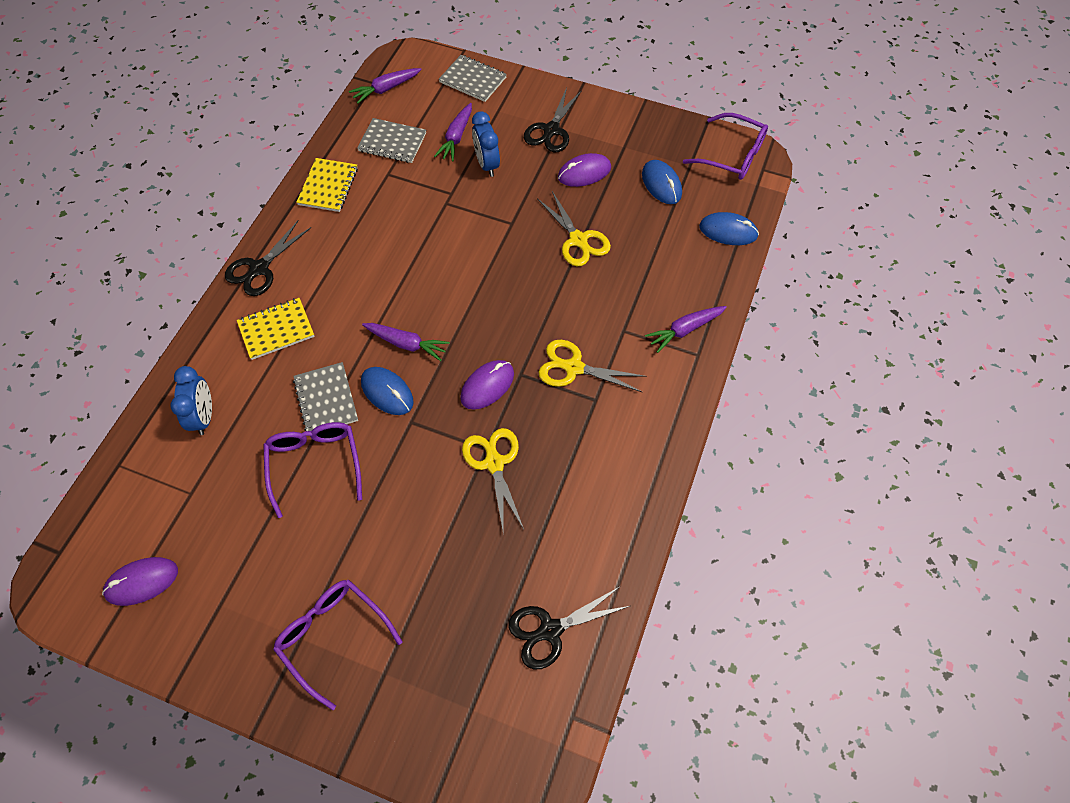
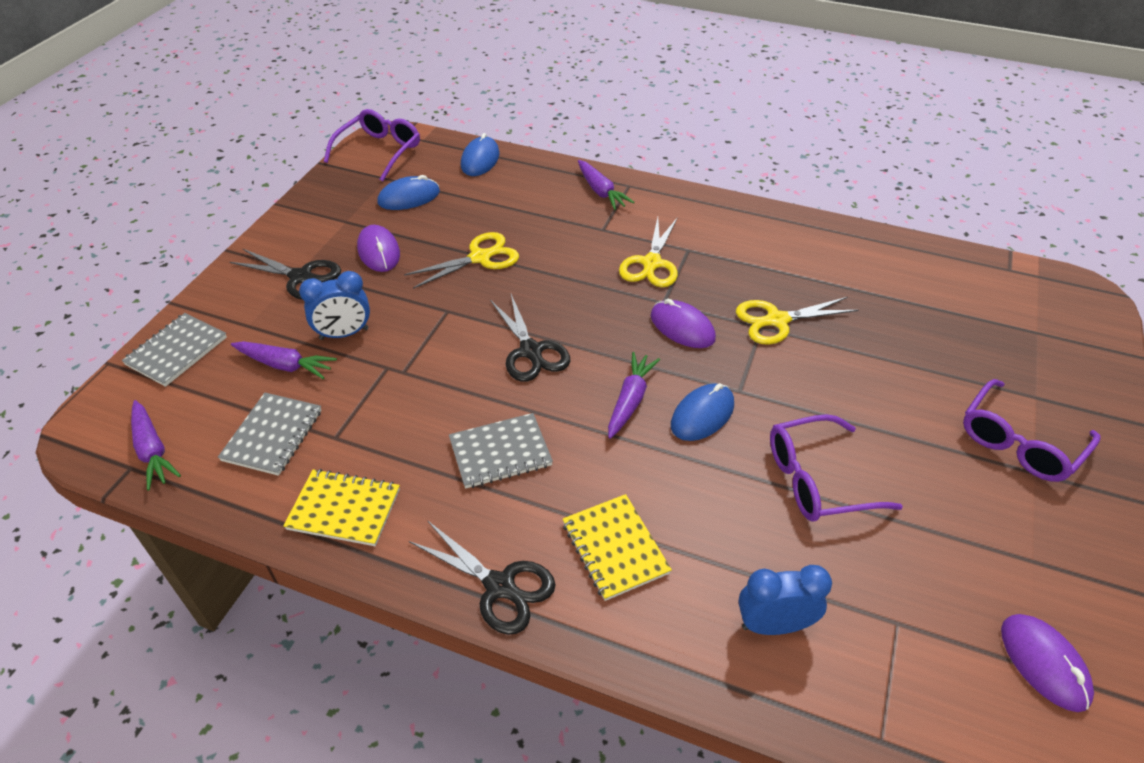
camera: 90 degrees left, 15 degrees down
(326, 400) = (722, 477): grey notebook -> grey notebook (500, 453)
(550, 630) = (939, 281): black scissors -> black scissors (531, 351)

